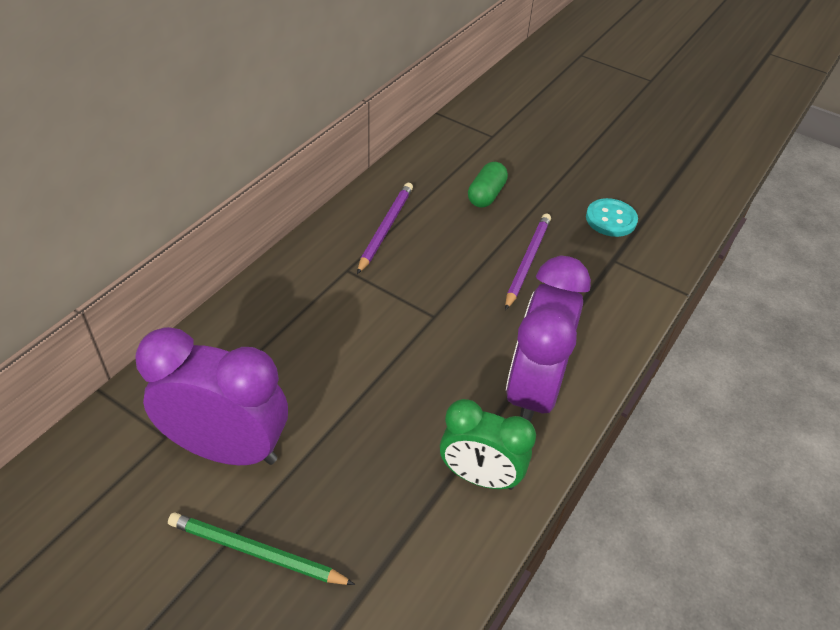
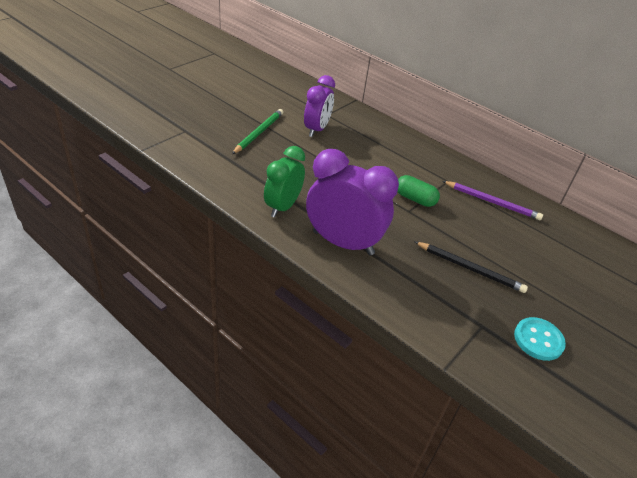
camera: 95 degrees right, 5 degrees down
(227, 449) = (316, 129): purple clock -> purple clock, size x0.66
(486, 195) = (547, 262): green capsule -> green capsule (415, 199)
(527, 261) = (470, 269): purple pencil -> black pencil

